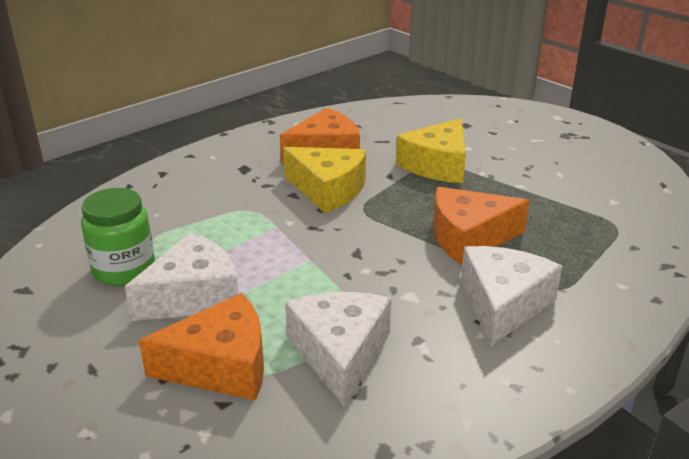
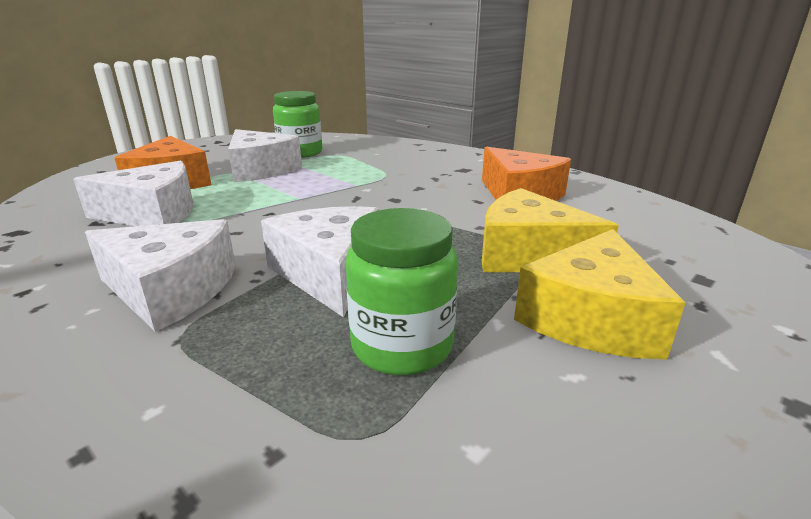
camera: 85 degrees right, 5 degrees down
(328, 190) = (433, 199): yellow cheese -> yellow cheese (591, 318)
(469, 238) = (329, 273): orange cheese -> white cheese
(548, 214) = (402, 346): none -> green jar

